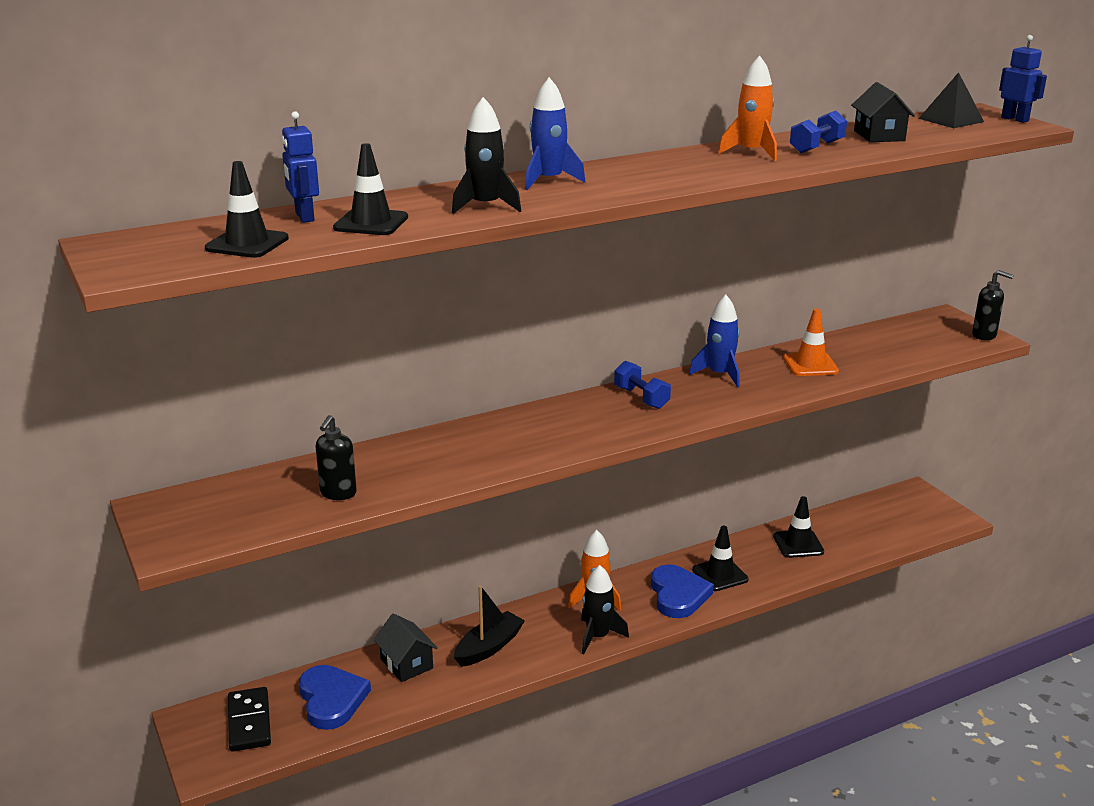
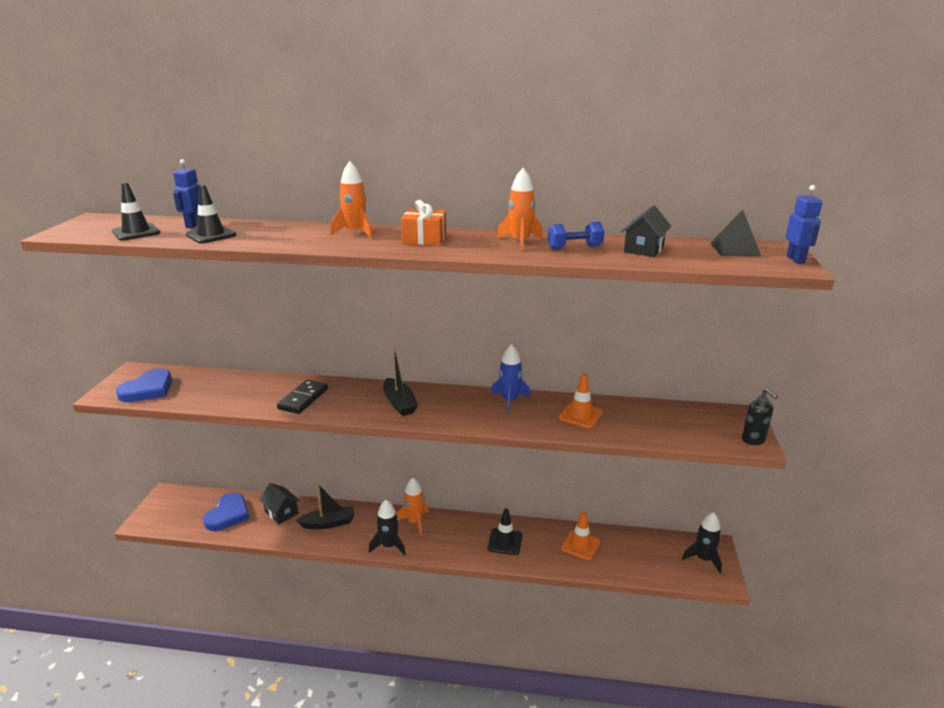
camera: 35 degrees right, 0 degrees up
(249, 722) = (184, 508): black domino -> black domino (303, 399)
(338, 493) = (208, 395): black soap dispenser -> none
(406, 663) = (281, 512): black house -> black house turned 45 degrees counterclockwise
(485, 206) = (285, 239): black rocket -> black rocket (703, 559)
(549, 181) = (355, 232): blue rocket -> orange rocket
(605, 417) = (399, 403): none -> black boat
(641, 398) = (438, 399): blue dumbbell -> none
(647, 171) = (424, 239): none -> orange gift
(678, 595) = (464, 542): blue heart -> blue heart (148, 389)
(798, 544) = (580, 545): black traffic cone -> orange traffic cone

